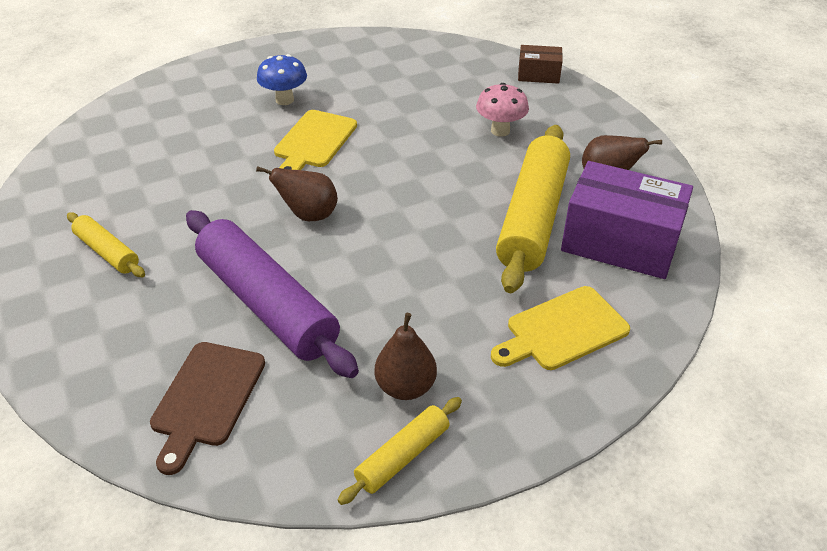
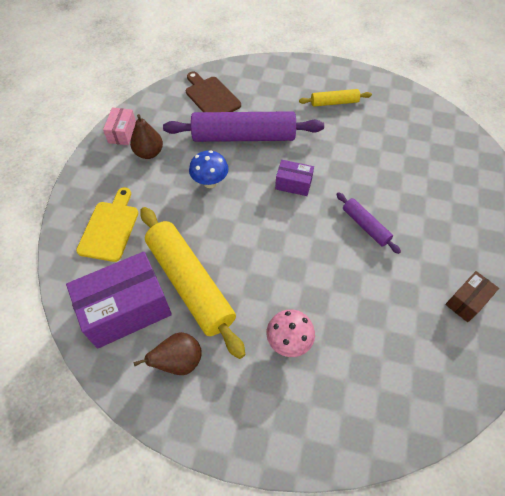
camera: 130 degrees right, 15 degrees up
(284, 100) = (432, 239): blue mushroom -> blue mushroom (210, 182)
(309, 215) = (293, 184): brown pear -> purple box
(314, 142) = (365, 226): yellow cutting board -> purple rolling pin
(402, 456) = (122, 133): yellow rolling pin -> pink box
(538, 75) = (343, 446): brown box -> brown box (466, 301)

